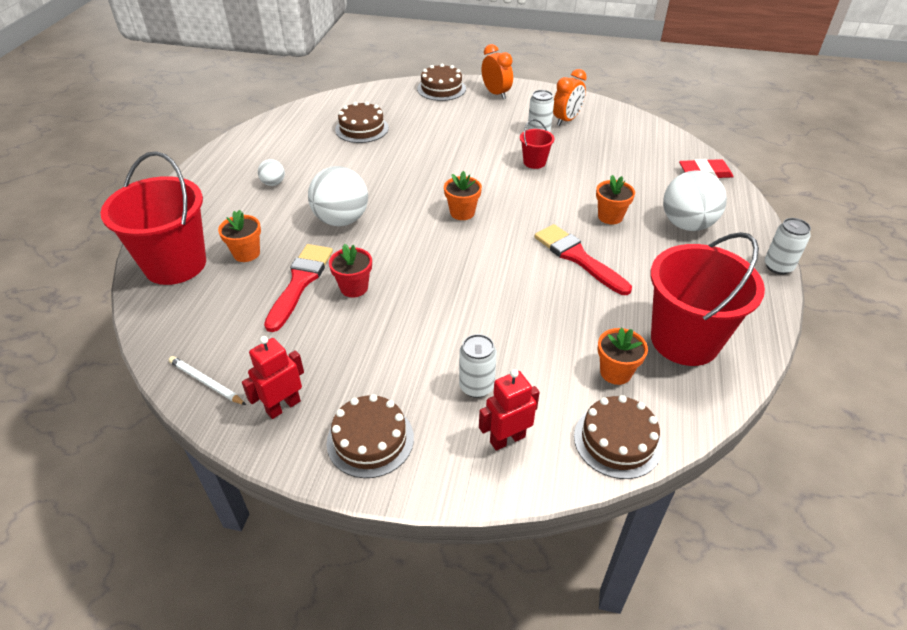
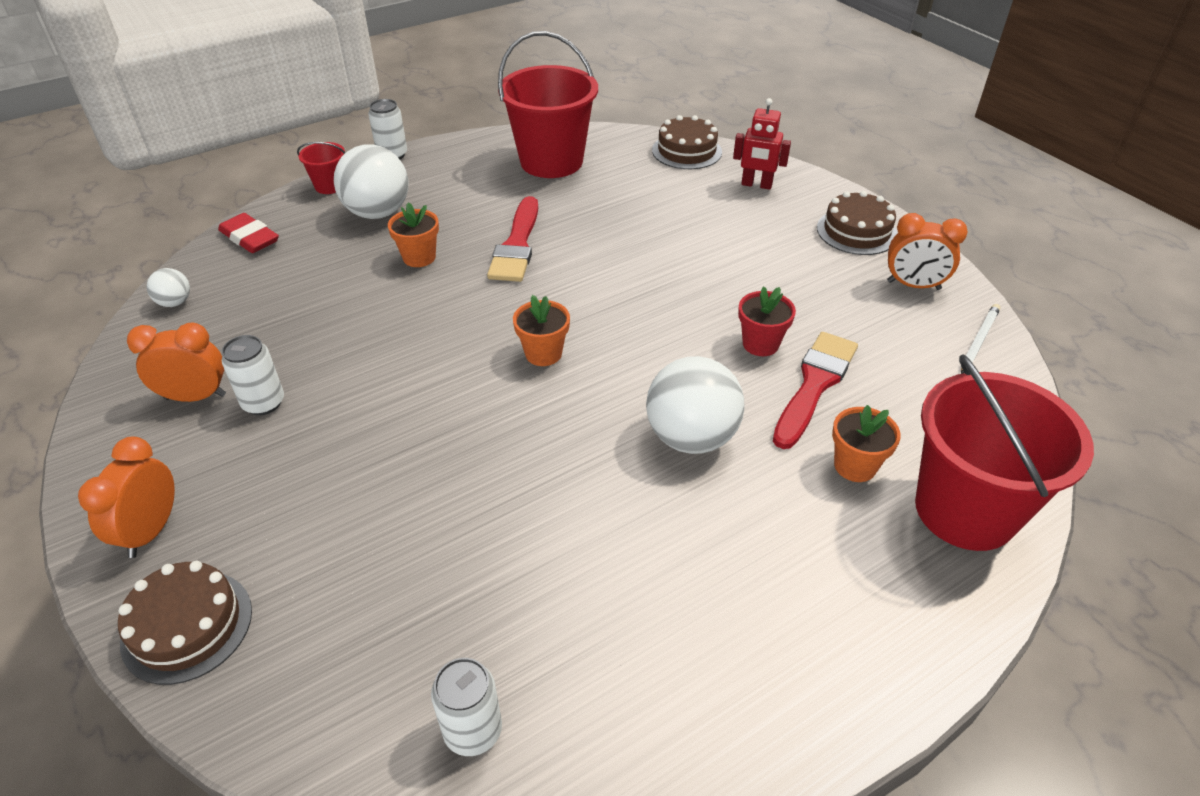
camera: 135 degrees left, 0 degrees up
(206, 382) = (978, 341): white pencil -> white pencil turned 135 degrees counterclockwise
(273, 183) = (726, 580): white ball -> white ball (175, 302)
(283, 406) = (913, 285): red robot -> orange clock
(300, 282) = (814, 384): red brush -> red brush turned 150 degrees clockwise
(362, 129) = (458, 617): brown cake -> none
(476, 386) = (740, 217): white can -> white can (473, 731)
(534, 162) = (359, 362): red bucket -> red bucket (330, 186)
(615, 372) = (629, 173): orange flower pot -> none

